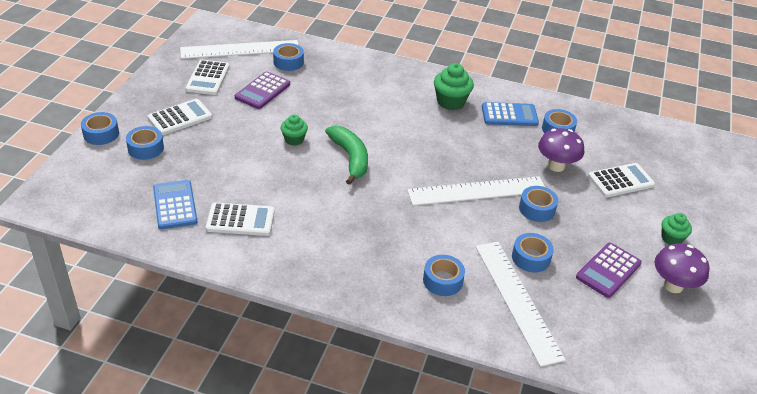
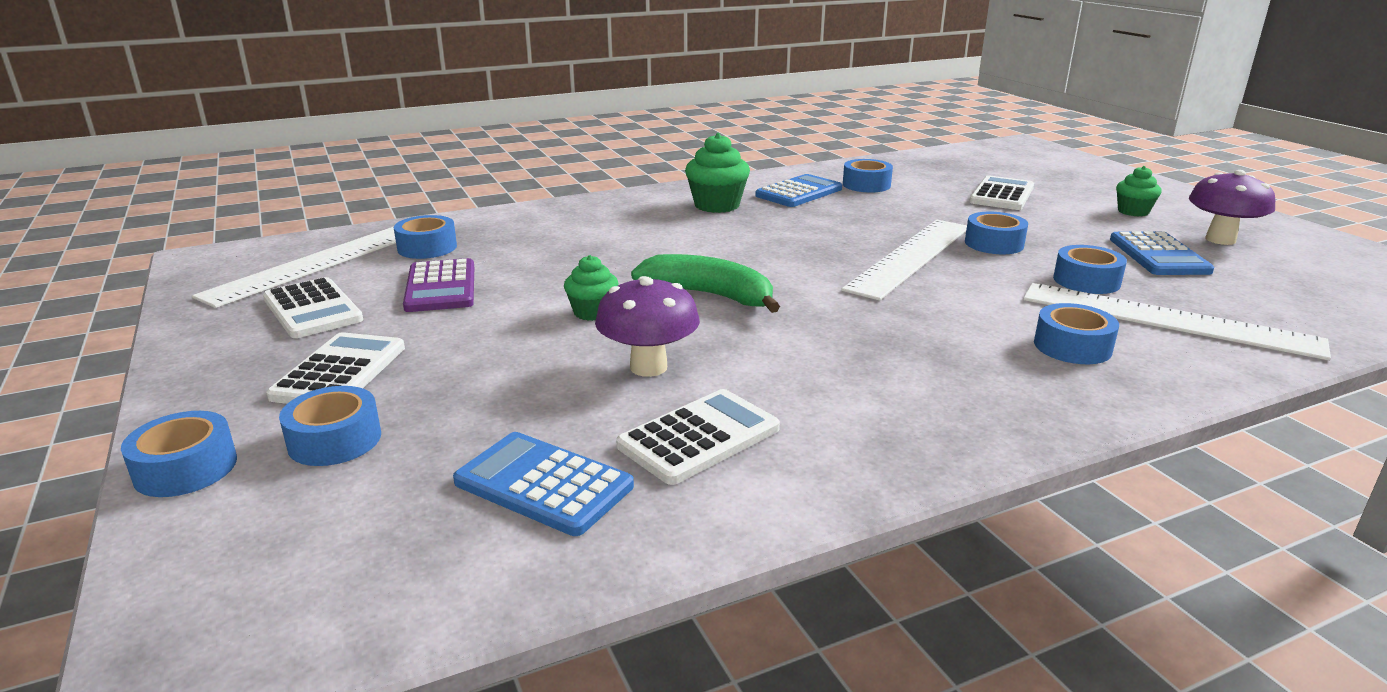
camera: 40 degrees left, 15 degrees down
(556, 166) = (929, 208): purple mushroom -> purple mushroom (648, 367)
(608, 270) = (1158, 255): purple calculator -> blue calculator

